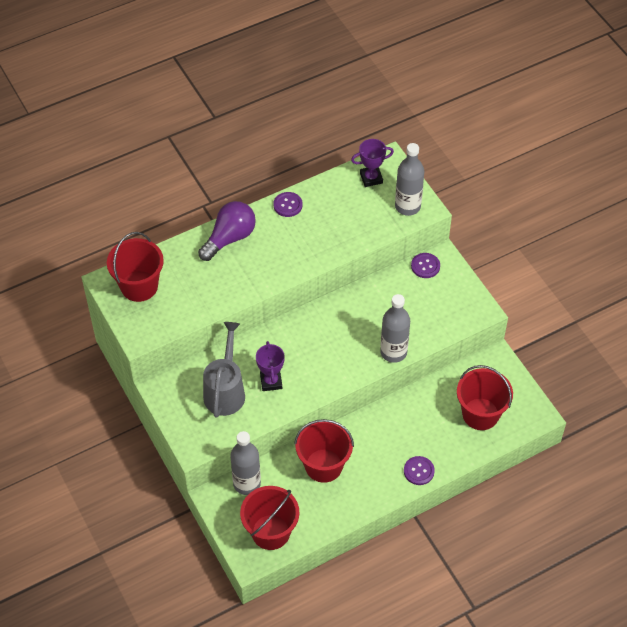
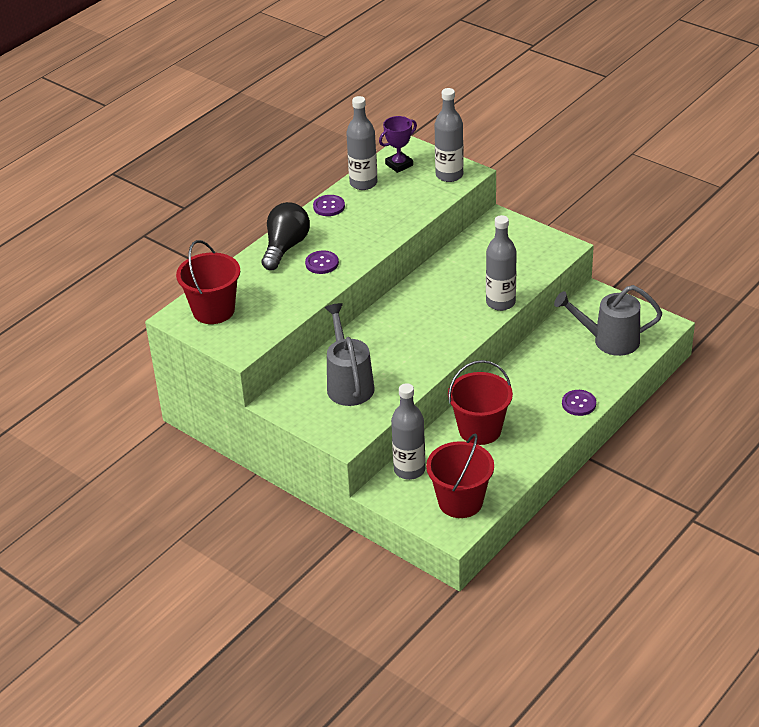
camera: 20 degrees left, 15 degrees down
(229, 238) = (285, 247): purple light bulb -> black light bulb
(271, 381) = (391, 362): purple trophy -> none
(330, 189) = (363, 183): none -> grey bottle
(425, 266) = (487, 230): purple button -> purple button (322, 263)
(480, 414) = (609, 341): red bucket -> grey watering can

